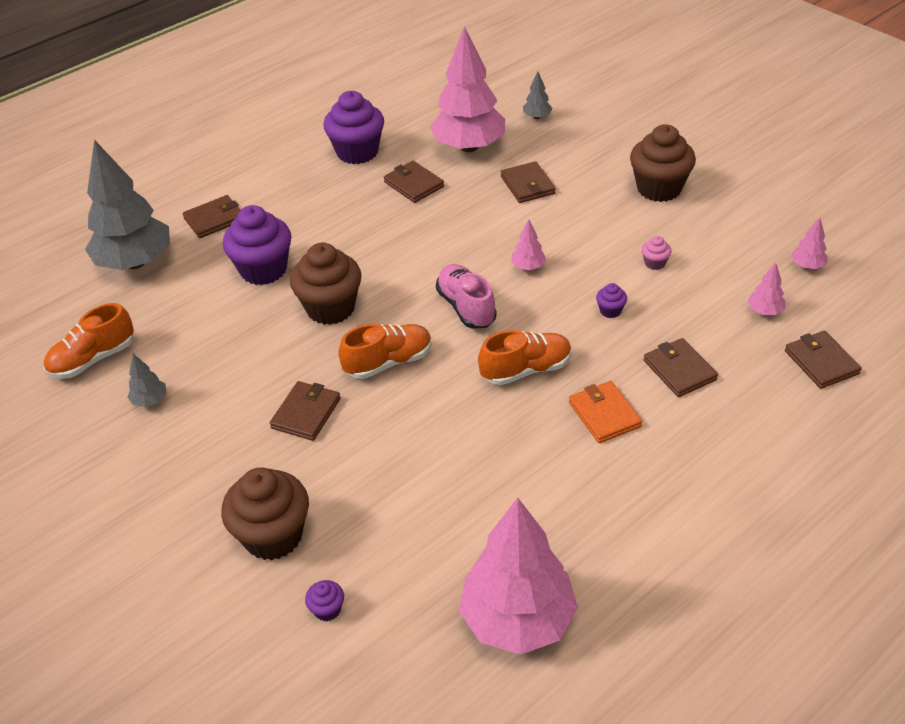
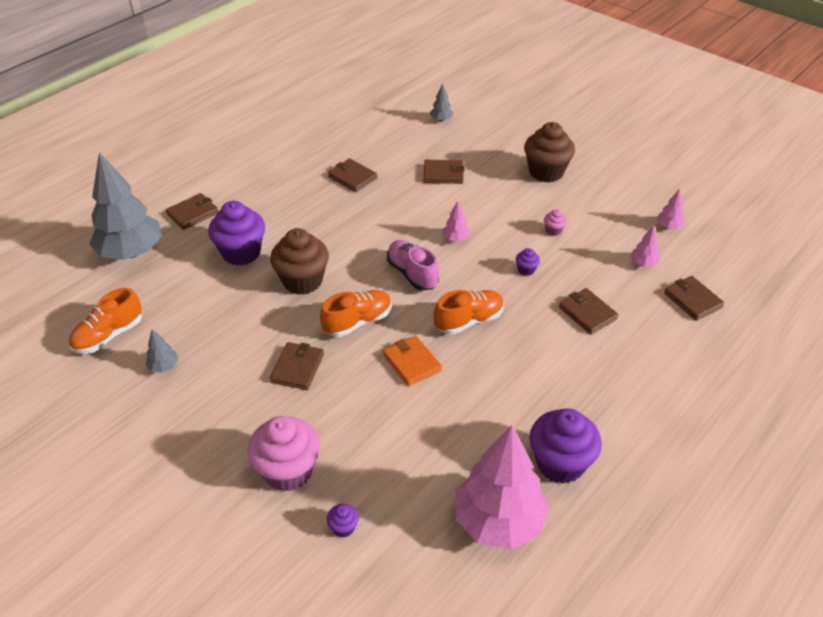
camera: 10 degrees left, 0 degrees up
(273, 536) = (288, 471): brown cupcake -> pink cupcake
(357, 152) = (302, 153): purple cupcake -> purple cupcake (560, 463)
(469, 147) = (391, 145): pink tree -> none
(527, 185) = (443, 174): brown wallet -> brown wallet turned 60 degrees counterclockwise
(604, 414) = (536, 352): orange wallet -> orange wallet (412, 362)

